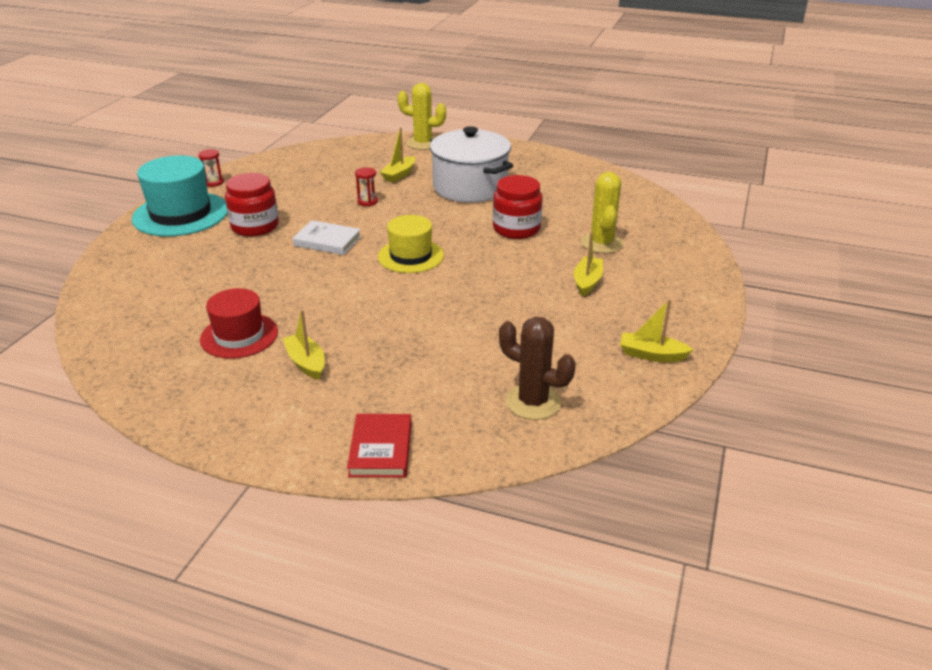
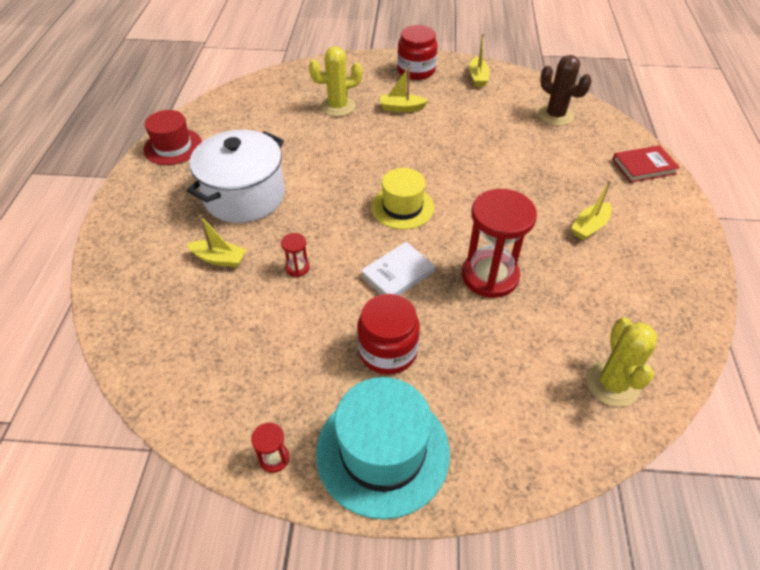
camera: 105 degrees left, 15 degrees up
(239, 336) = (584, 281): red hat -> red hat (173, 147)
(289, 284) = (490, 276): none -> red hourglass
(327, 241) = (398, 274): white book -> white book turned 45 degrees clockwise
(423, 143) = (118, 260): yellow cactus -> yellow cactus (612, 384)
(516, 229) = (328, 153): red jar -> red jar (416, 71)
(533, 402) = (555, 115): brown cactus -> brown cactus turned 60 degrees counterclockwise

